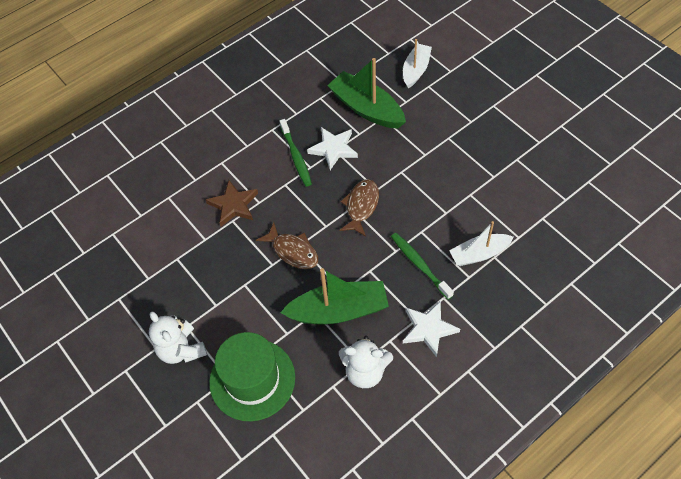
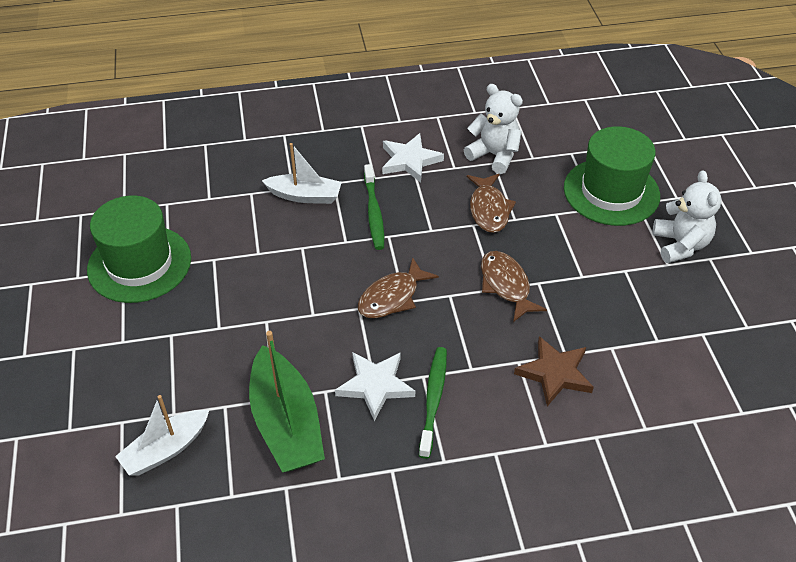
camera: 155 degrees left, 10 degrees down
(339, 311) = (489, 209): green boat -> brown fish
(534, 151) = (139, 264): none -> green hat

